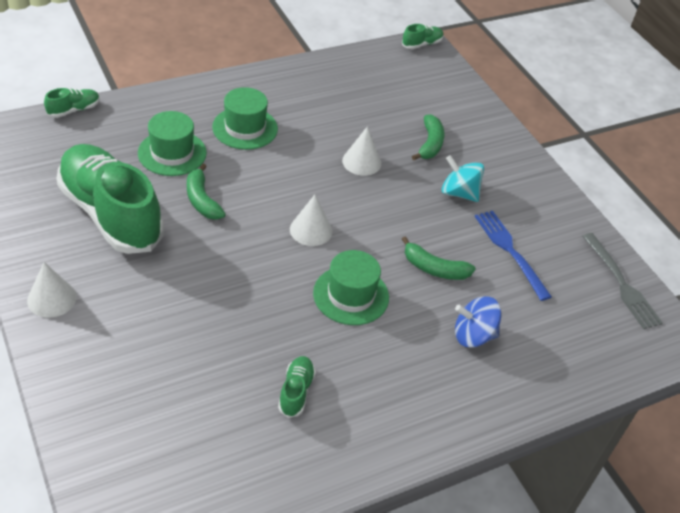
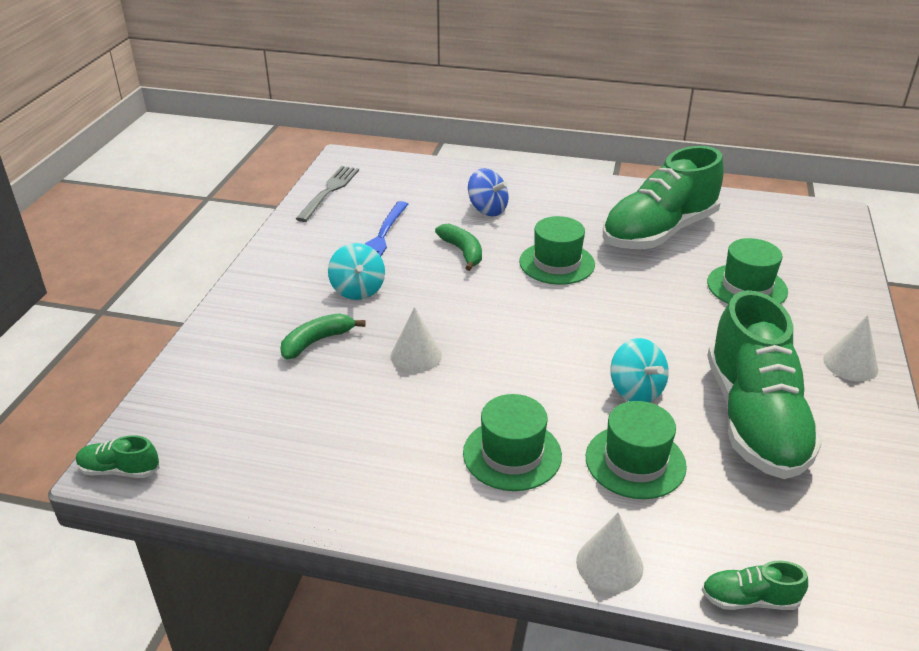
camera: 135 degrees left, 10 degrees down
(171, 351) = (747, 287): none -> green hat
(202, 200) = (636, 390): green banana -> turquoise spinning top
(296, 391) = (658, 232): green shoe -> green shoe, size x2.50
(311, 230) = (542, 319): white cone -> white cone (609, 564)

